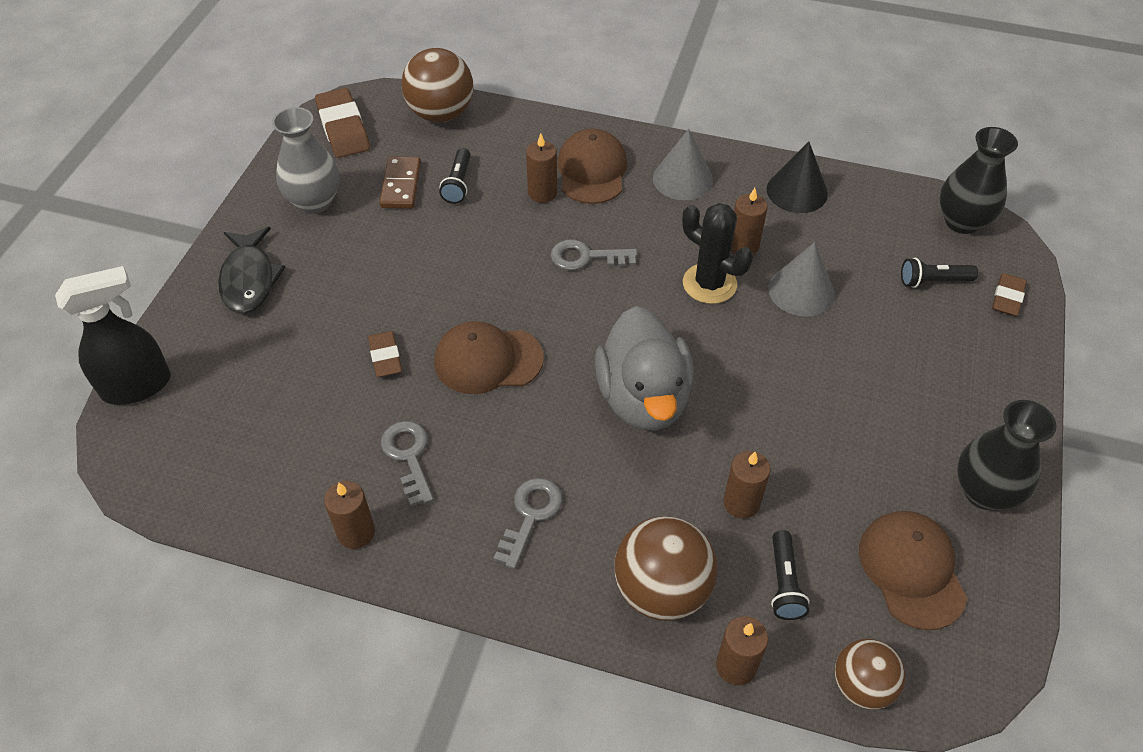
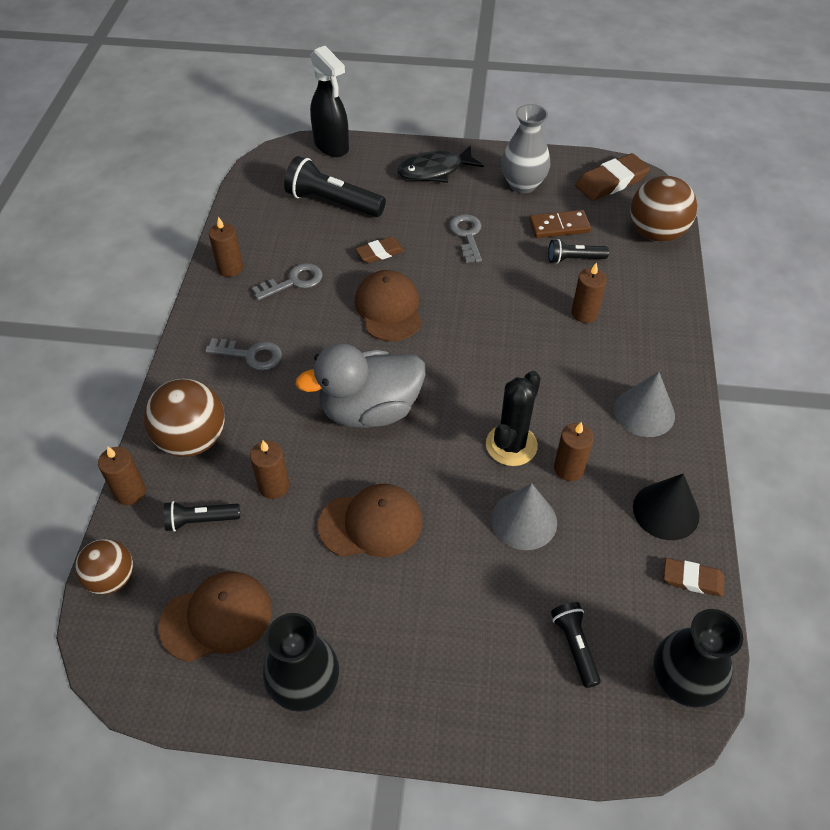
camera: 80 degrees right, 0 degrees up
(265, 397) = (333, 202): none -> black flashlight
(586, 257) = (516, 353): grey key -> grey key (467, 235)
(592, 170) = (627, 343): brown cap -> brown cap (371, 523)
(1007, 297) = (572, 727): brown eraser -> brown eraser (692, 579)

